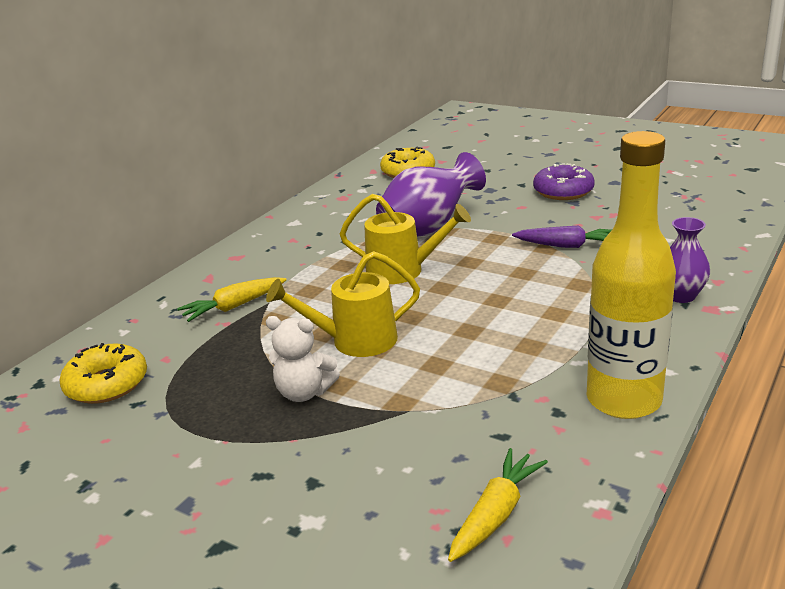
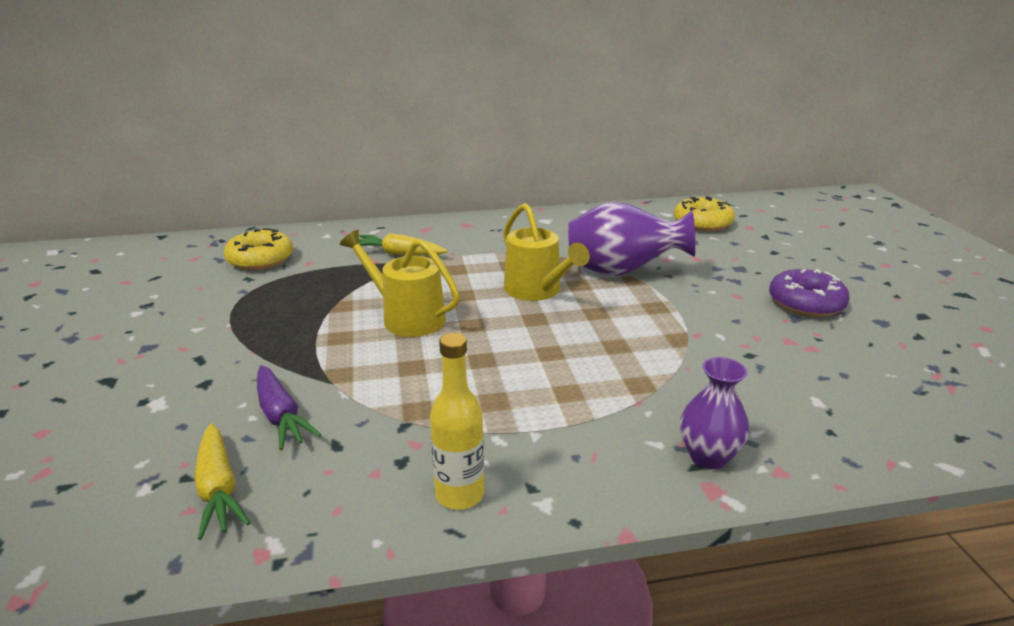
camera: 45 degrees right, 0 degrees up
(304, 392) = (315, 329): white teddy bear -> none
(496, 514) = (218, 489): yellow carrot -> yellow carrot turned 75 degrees clockwise
(567, 246) = (702, 348): purple carrot -> purple carrot (281, 416)
(623, 400) = (459, 494): yellow bottle -> yellow bottle, size x0.56

